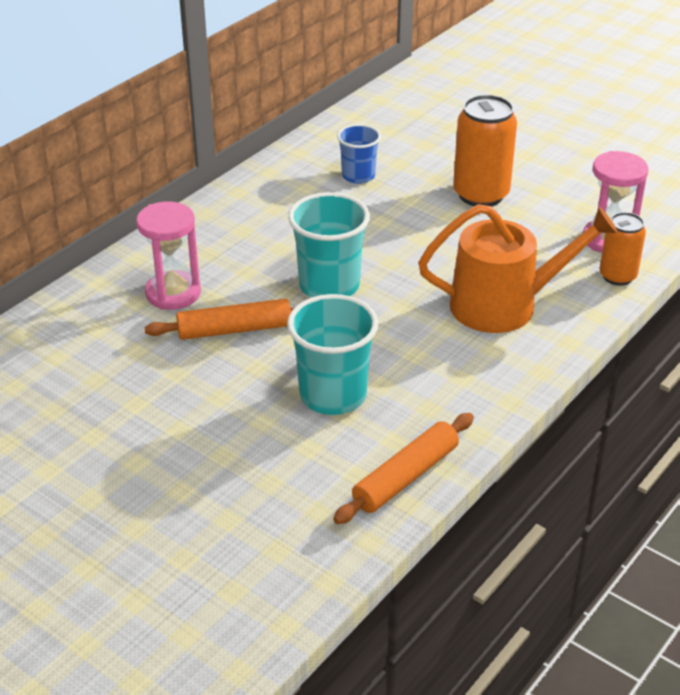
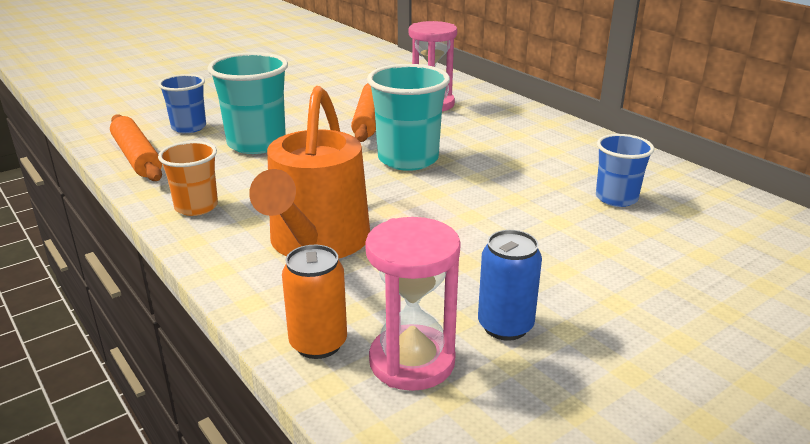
camera: 105 degrees right, 10 degrees down
(307, 467) = (189, 127): none -> blue cup
(481, 195) = (562, 273): orange can -> none
(487, 390) = (196, 207): none -> orange cup
(553, 211) = (505, 326): none -> blue can

